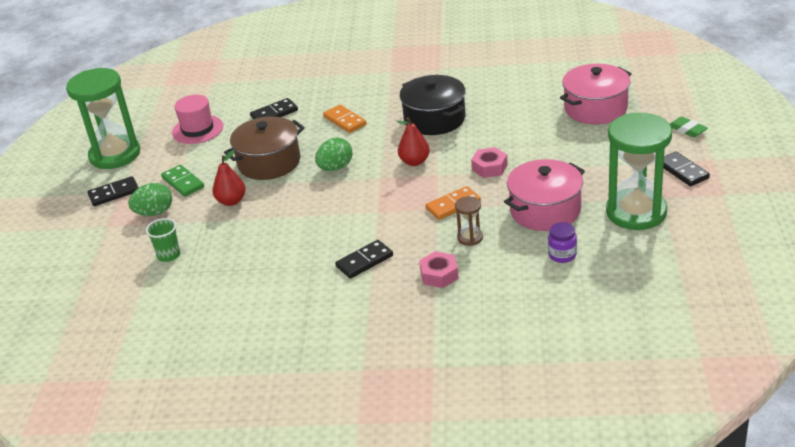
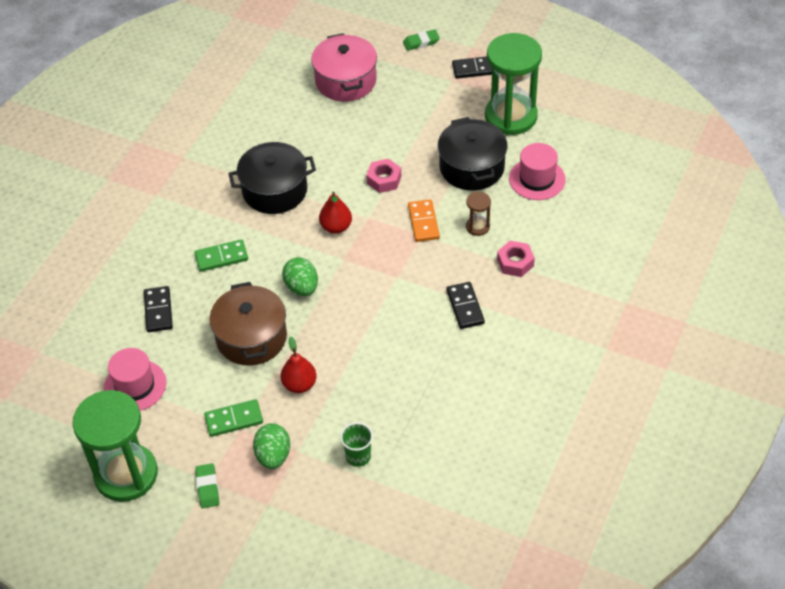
camera: 70 degrees left, 15 degrees up
(114, 193) = (207, 487): black domino -> green eraser
(344, 121) = (221, 257): orange domino -> green domino
(545, 210) = (472, 167): pink pot -> black pot
(562, 255) = (537, 179): purple jar -> pink hat

